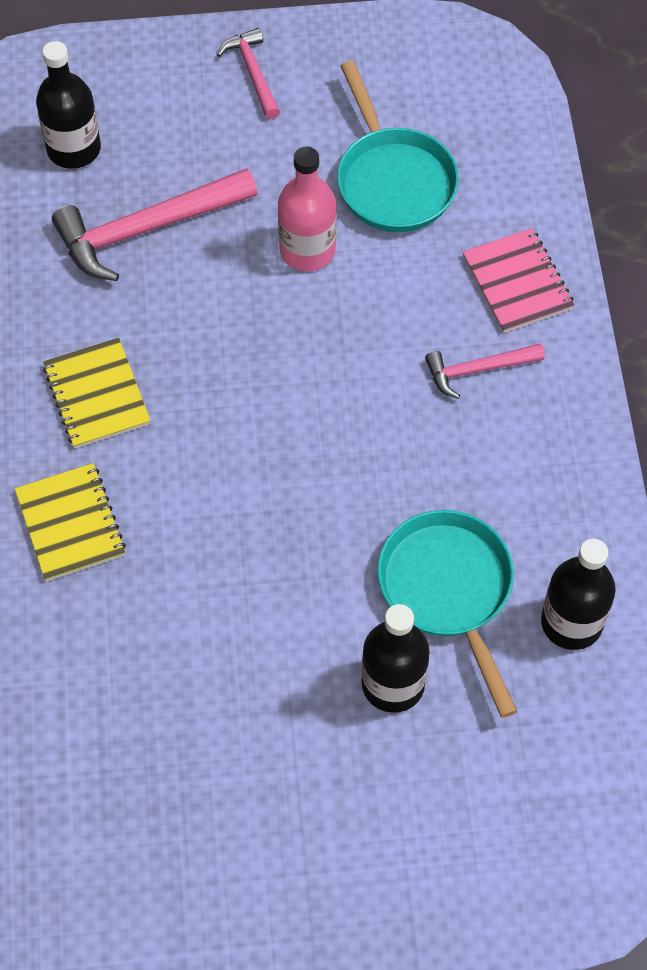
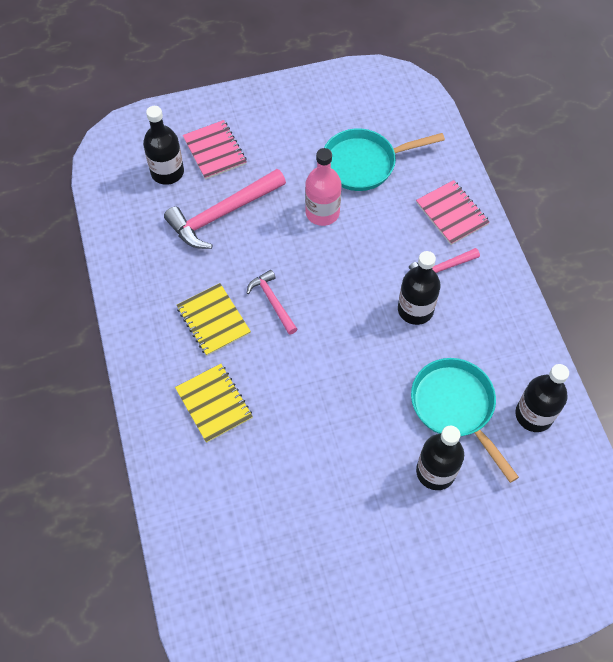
camera: 10 degrees left, 0 degrees up
(157, 125) = (215, 151): none -> pink notebook
(253, 73) = (266, 112): pink hammer -> pink hammer (272, 301)
(393, 180) = (364, 163): turquoise pan -> turquoise pan turned 105 degrees clockwise
(421, 427) = (415, 310): none -> black bottle

